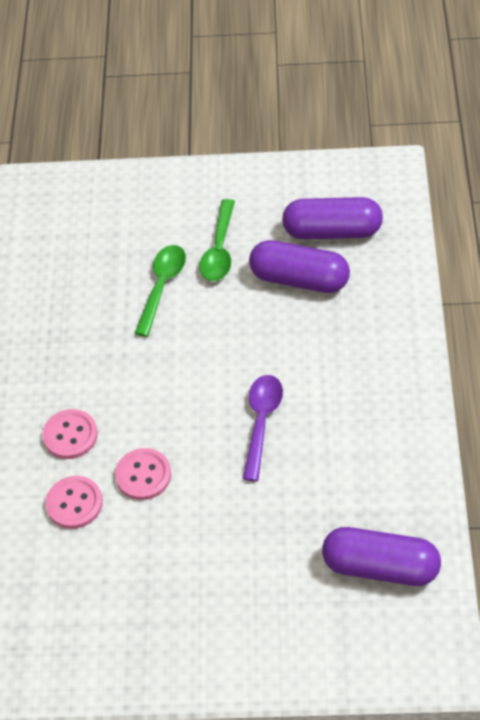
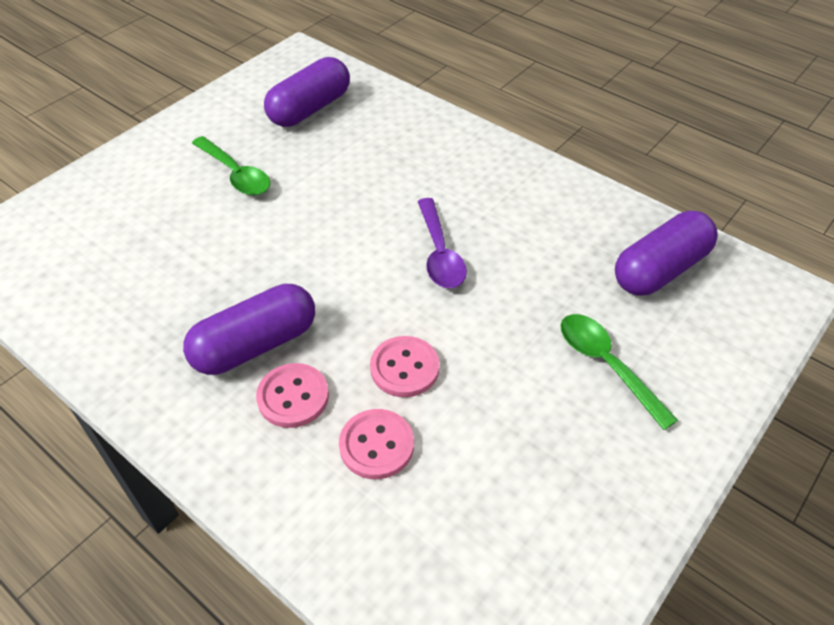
camera: 55 degrees left, 5 degrees down
(162, 286) = (220, 229): green spoon -> green spoon (606, 365)
(261, 422) = (440, 253): purple spoon -> purple spoon turned 150 degrees counterclockwise
(299, 279) = (329, 150): purple capsule -> purple capsule (255, 345)

